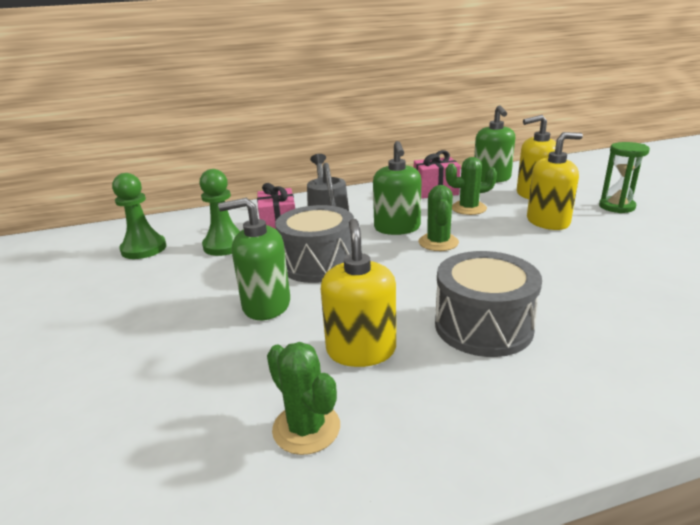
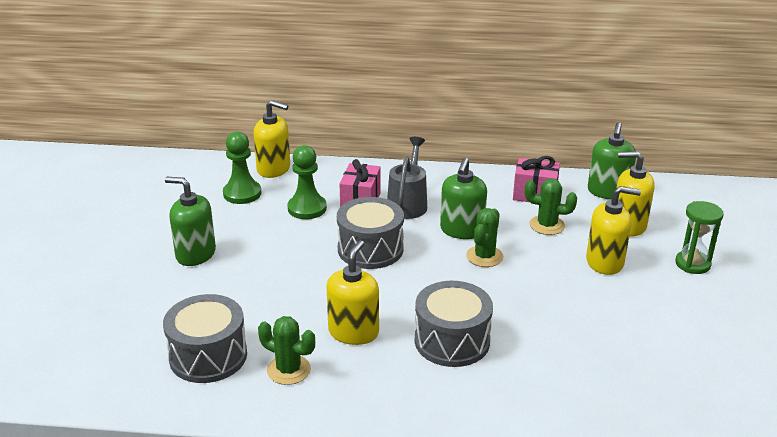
camera: 20 degrees right, 5 degrees up
(169, 447) = (208, 356): none -> grey drum
(171, 223) = (274, 169): none -> yellow soap dispenser
(266, 305) = (310, 276): green soap dispenser -> green soap dispenser (195, 254)
(306, 428) = (288, 370): green cactus -> green cactus turned 45 degrees counterclockwise

